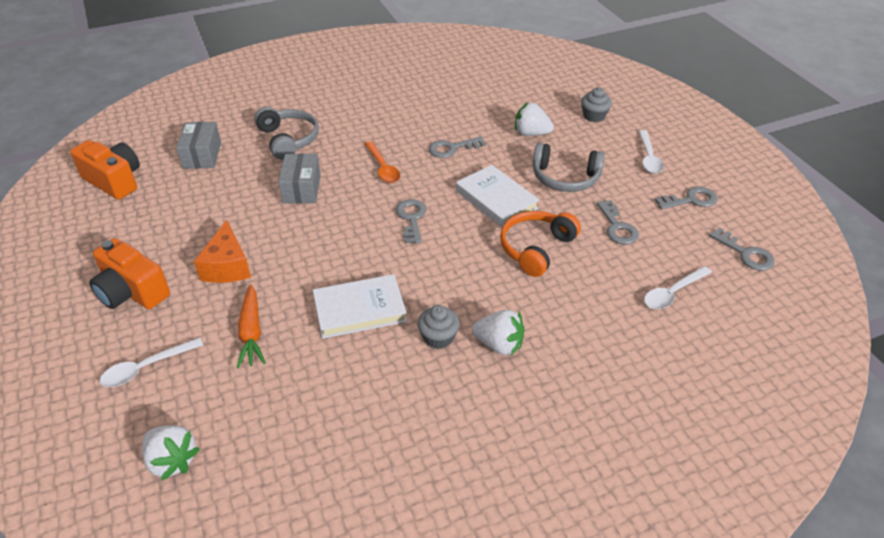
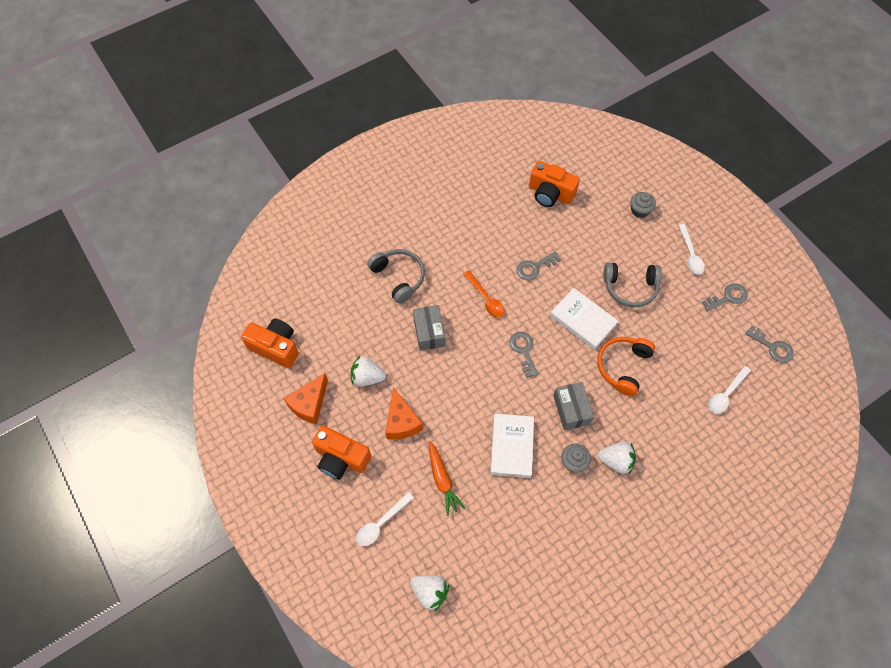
camera: 10 degrees left, 20 degrees up
(123, 235) = (309, 404): none -> orange cheese
(202, 155) = (334, 307): grey box -> grey box (571, 410)
(359, 310) = (512, 446): white book -> white book turned 60 degrees counterclockwise
(491, 93) = (550, 193): none -> orange camera
(531, 133) = (593, 239): white strawberry -> white strawberry (367, 377)
(617, 227) = (678, 335): grey key -> none

